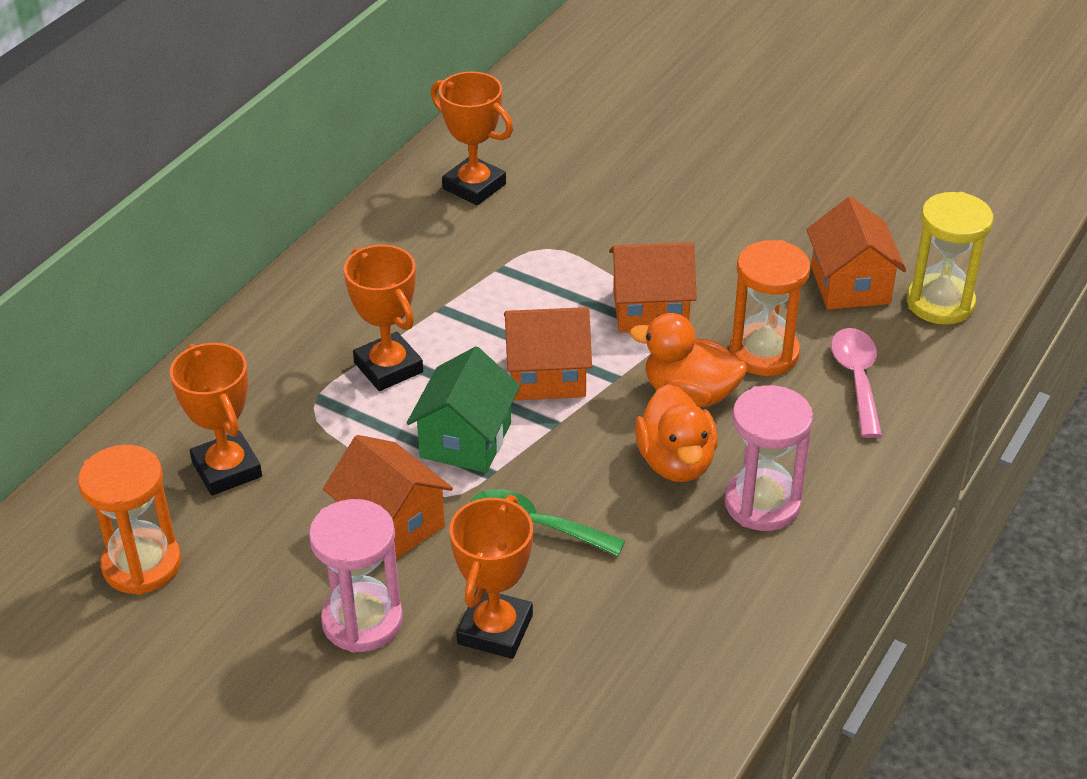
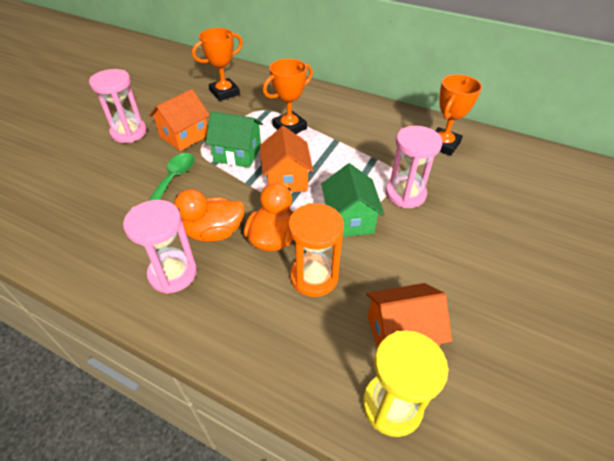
camera: 85 degrees right, 5 degrees up
(142, 565) = (175, 81): orange hourglass -> none
(495, 629) = (110, 170): orange trophy -> none
(596, 245) = (405, 194): none -> pink hourglass
(650, 310) = (349, 219): orange house -> green house
(857, 378) = (291, 333): pink spoon -> none

